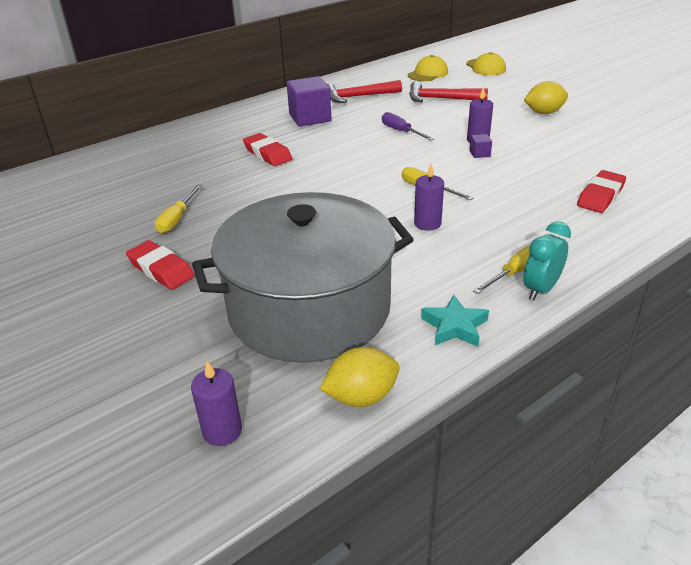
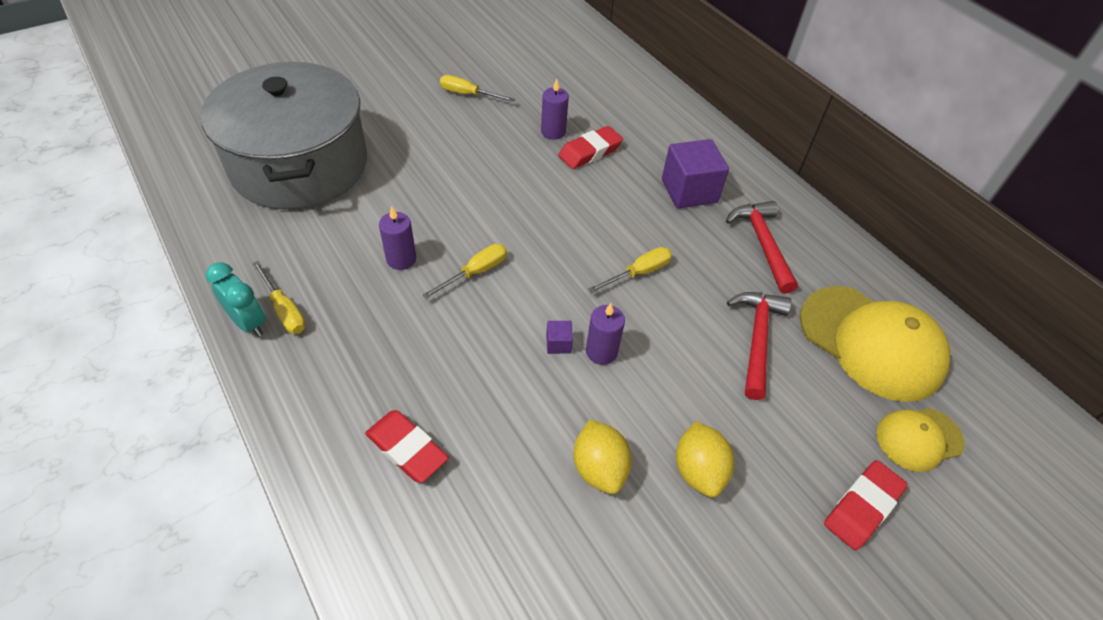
camera: 90 degrees right, 15 degrees up
(161, 270) = (390, 89): red eraser -> red eraser (862, 507)
(222, 431) = (195, 120): purple candle -> purple candle (553, 132)
(361, 397) = (184, 183): yellow lemon -> yellow lemon (599, 468)
(401, 131) = (639, 273): purple screwdriver -> yellow screwdriver
(428, 73) = (871, 342): yellow cap -> yellow cap, size x1.85
(454, 326) = (230, 248): turquoise star -> none

